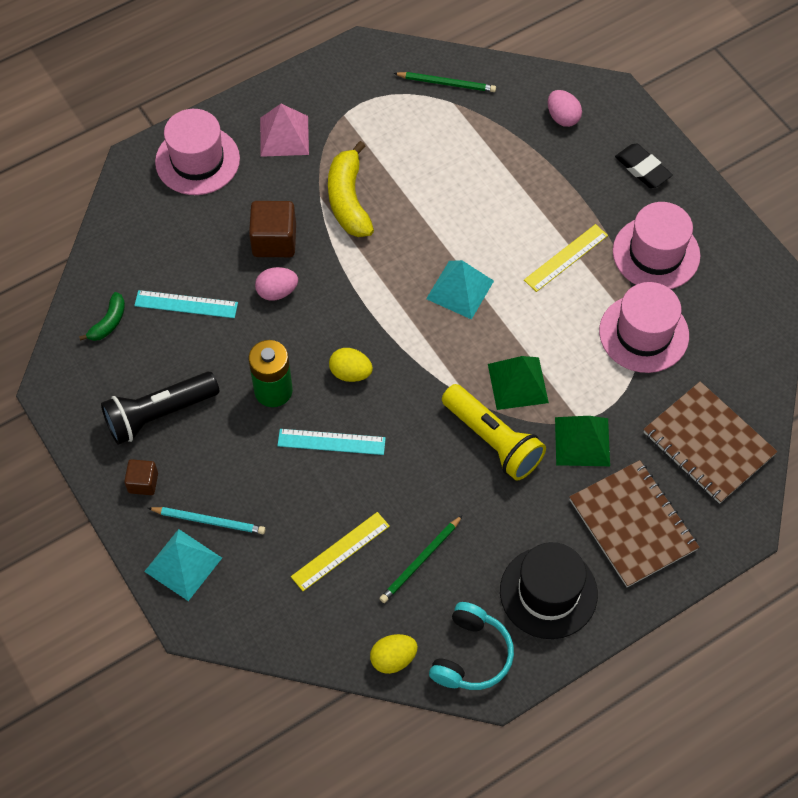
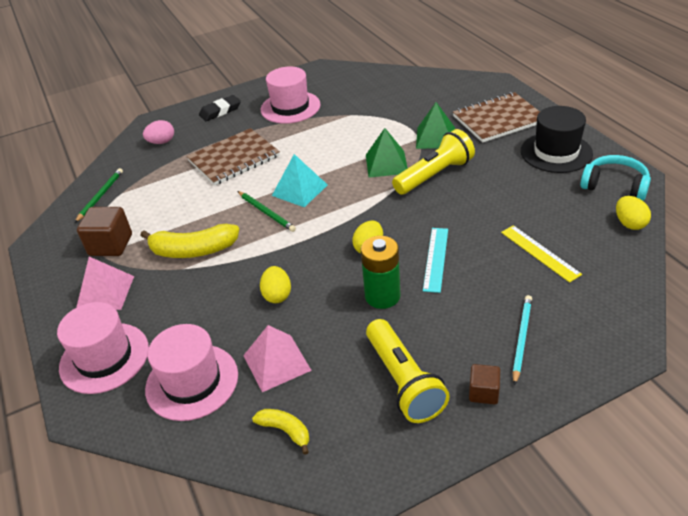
camera: 80 degrees left, 20 degrees down
(109, 322) = (285, 430): green banana -> yellow banana
(159, 414) = (404, 381): black flashlight -> yellow flashlight
(183, 564) = (571, 357): turquoise pyramid -> none
(186, 304) = (276, 363): turquoise ruler -> pink pyramid
(274, 241) = (221, 298): brown cube -> brown cube (111, 245)
(277, 292) = (277, 295): pink egg -> yellow egg
(421, 560) = (541, 210): green pencil -> green pencil (266, 212)
(566, 257) = (283, 142): yellow ruler -> none
(644, 333) = (352, 113): pink hat -> pink hat (192, 381)
(708, 444) = (437, 92): brown notebook -> brown notebook (234, 159)

